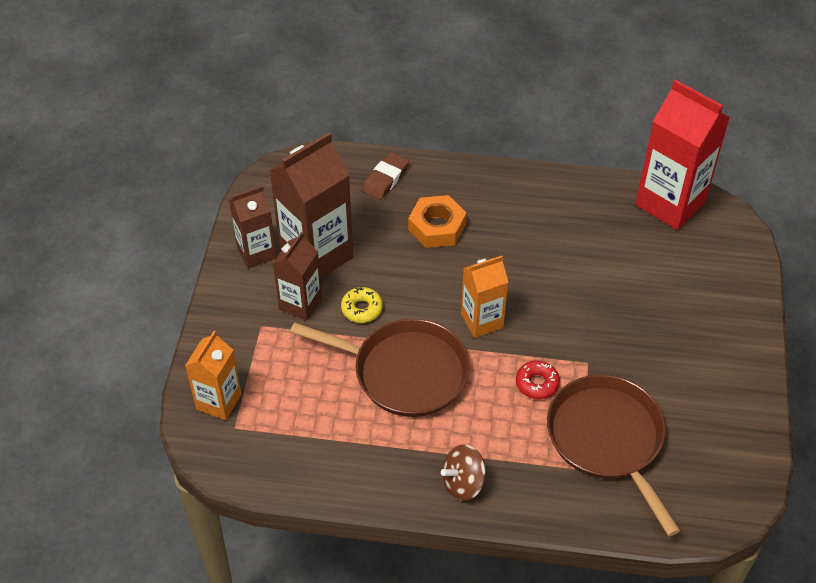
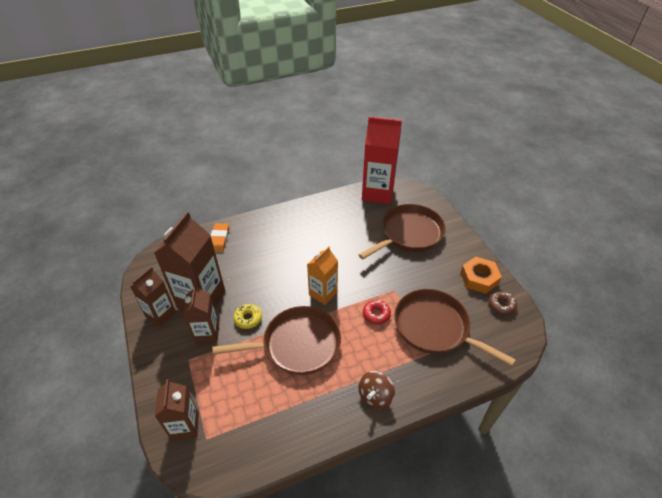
camera: 30 degrees left, 5 degrees down
(219, 401) = (185, 426): orange carton -> brown carton
(385, 179) = (219, 239): brown eraser -> orange eraser
(437, 227) = (265, 253): orange nut -> orange nut (479, 278)
(672, 290) = (409, 233): none -> brown pan
(732, 458) = (501, 305): none -> brown donut

